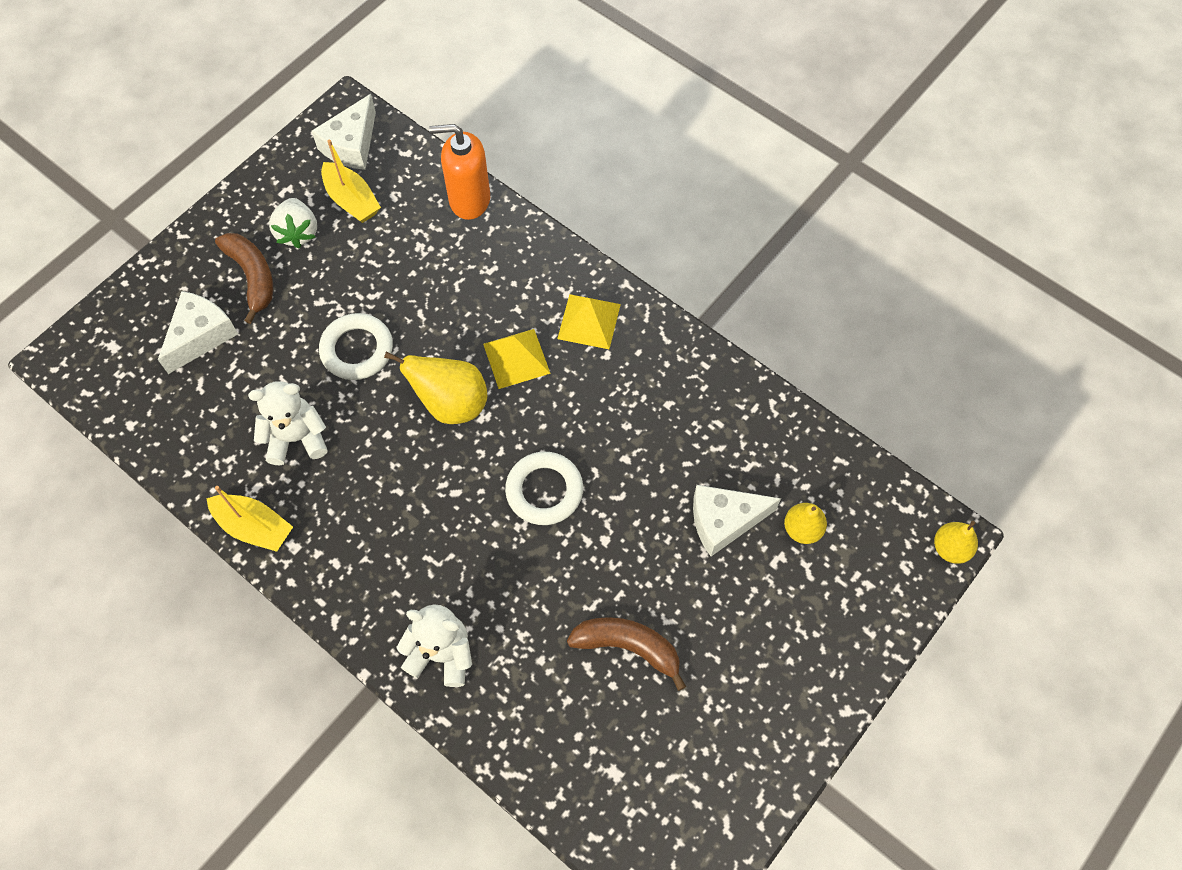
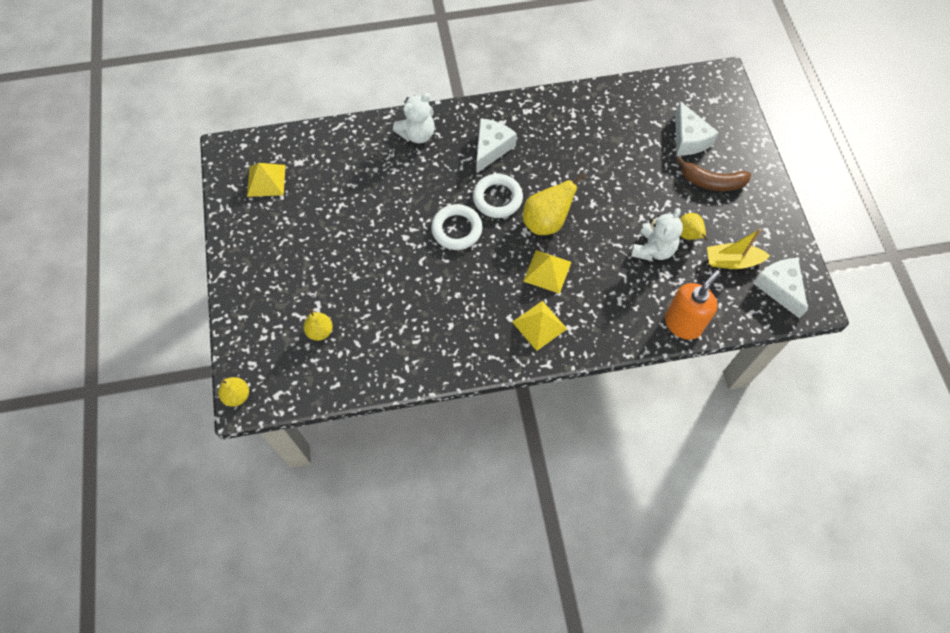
camera: 130 degrees right, 0 degrees up
(254, 527) = (551, 102): yellow boat -> none
(296, 438) = (587, 144): white teddy bear -> white teddy bear (653, 249)
(298, 233) = (728, 220): white strawberry -> none
(350, 257) = (688, 235): none -> yellow pear
(357, 350) = (619, 201): white ring -> white ring (497, 198)
(628, 647) = (344, 207): brown banana -> none
(678, 790) = (266, 180): none -> yellow pyramid
(724, 521) = (361, 298): white cheese -> white cheese (491, 148)

